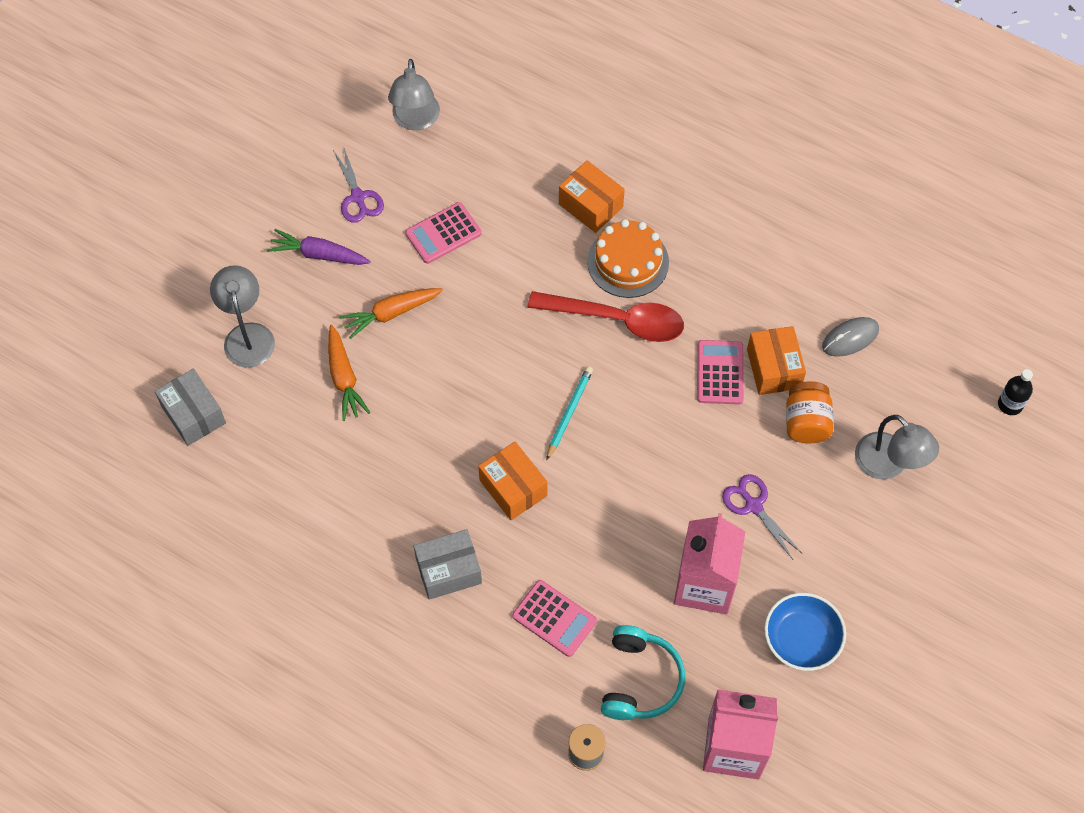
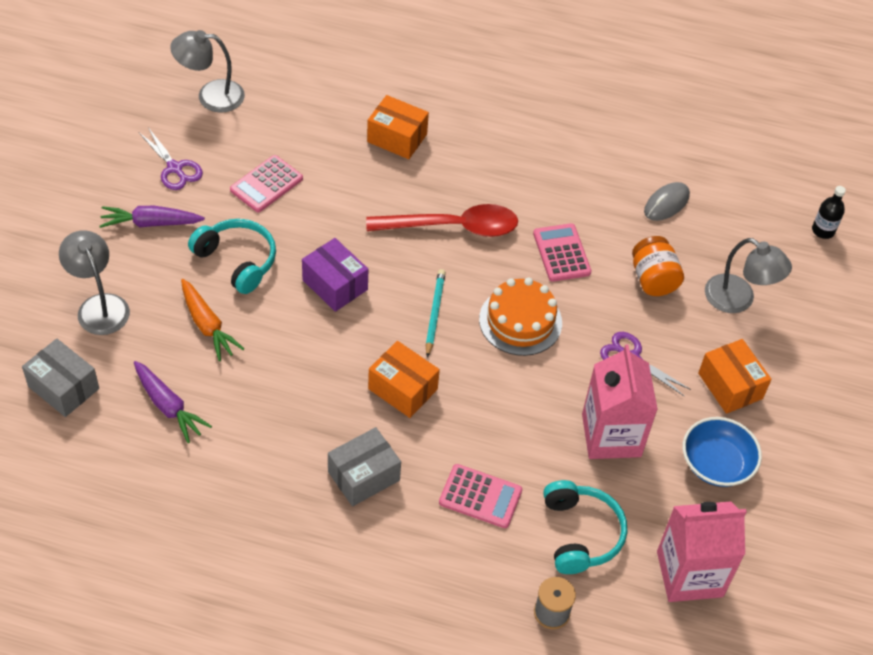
camera: 20 degrees left, 10 degrees down
(285, 456) = (168, 406): none -> purple carrot
(391, 313) = (237, 261): orange carrot -> turquoise headphones
(415, 120) = (211, 96): grey lamp -> grey lamp turned 105 degrees clockwise
(479, 360) = (335, 285): none -> purple box
(628, 262) = (446, 178): orange cake -> orange cake (520, 321)
(773, 368) = (608, 240): orange box -> orange box (730, 386)

